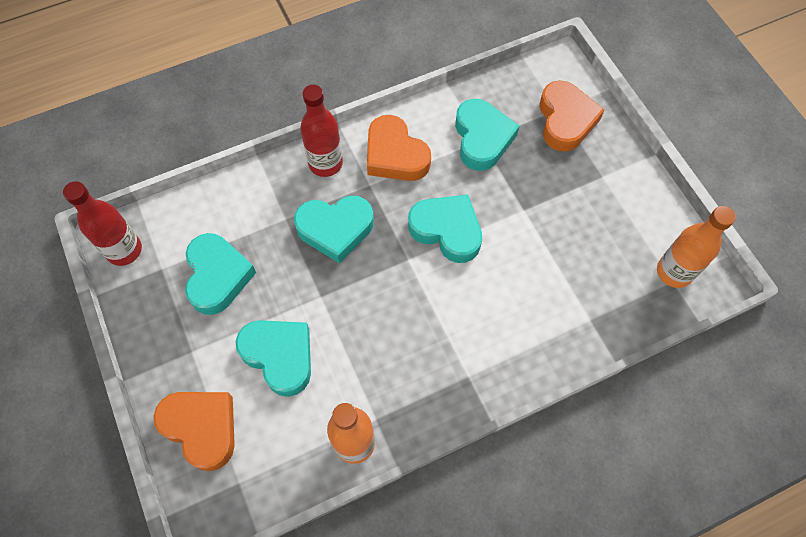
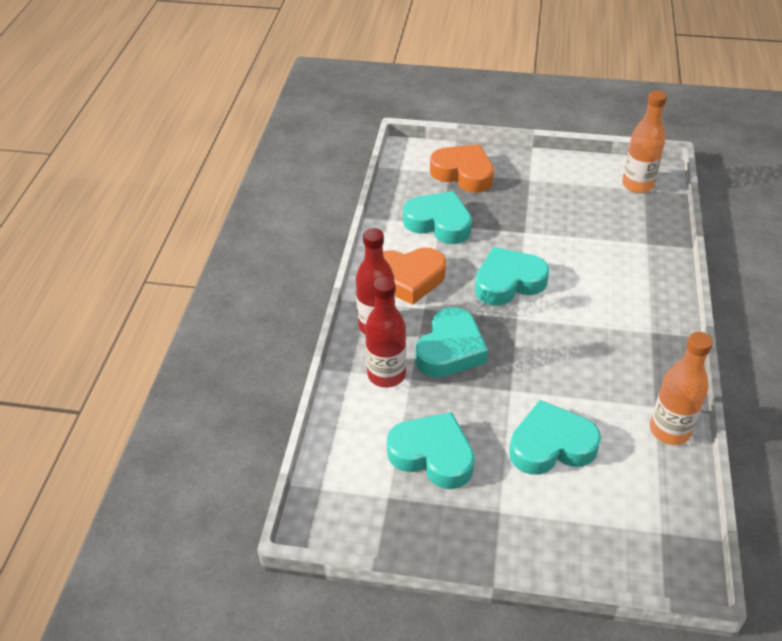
camera: 55 degrees left, 20 degrees down
(124, 250) = (341, 519): red bottle -> red bottle (386, 375)
(201, 428) = (588, 538): orange heart -> none

